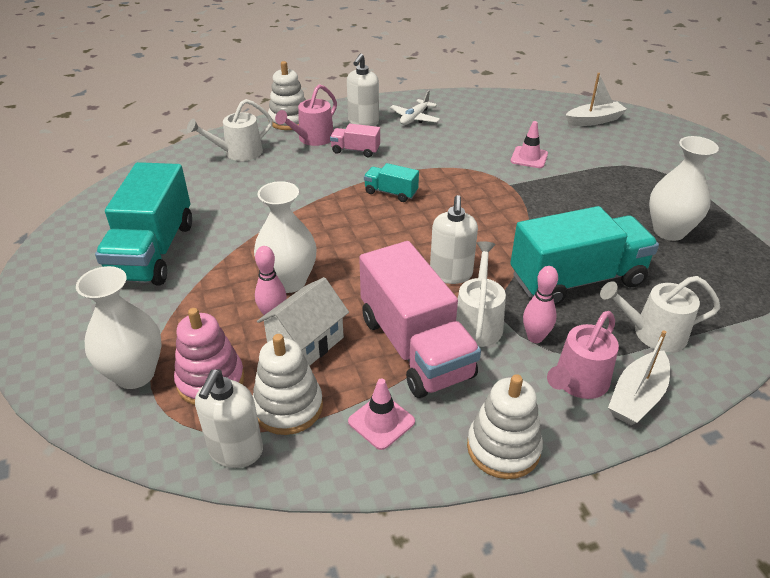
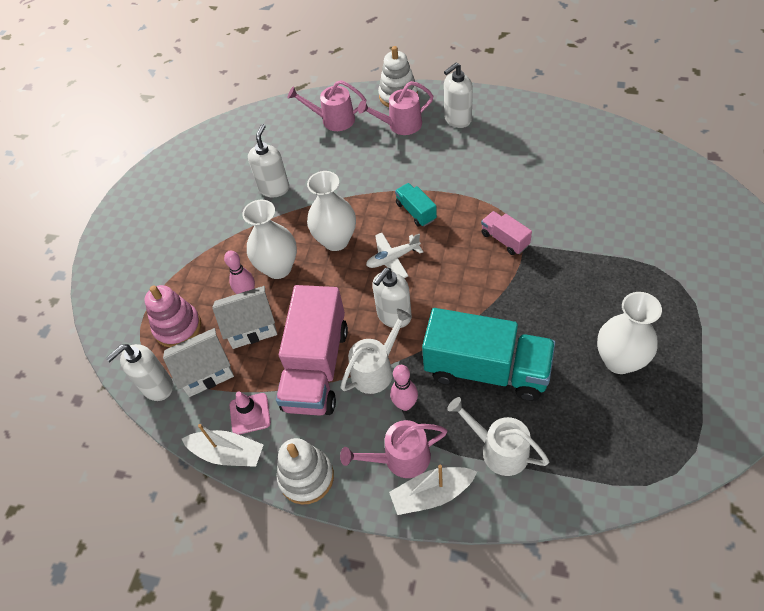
camera: 40 degrees right, 15 degrees up
(135, 374) = (141, 299): white vase -> white vase (336, 240)
(153, 251) = (213, 199): turquoise truck -> none
(221, 221) = (274, 188): none -> white soap dispenser
(238, 153) = (333, 120): white watering can -> pink watering can
(288, 407) = (206, 372): white stacking toy -> white house
(355, 150) = (424, 152): pink truck -> pink truck (504, 239)
(414, 118) = (506, 131): white plane -> white plane (393, 258)
(529, 157) = (569, 220): pink traffic cone -> none
(594, 120) = (681, 197): white boat -> white boat (227, 453)

